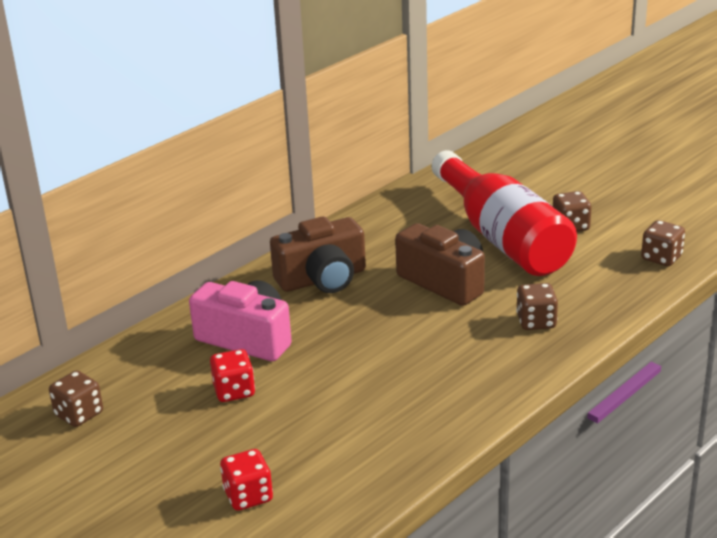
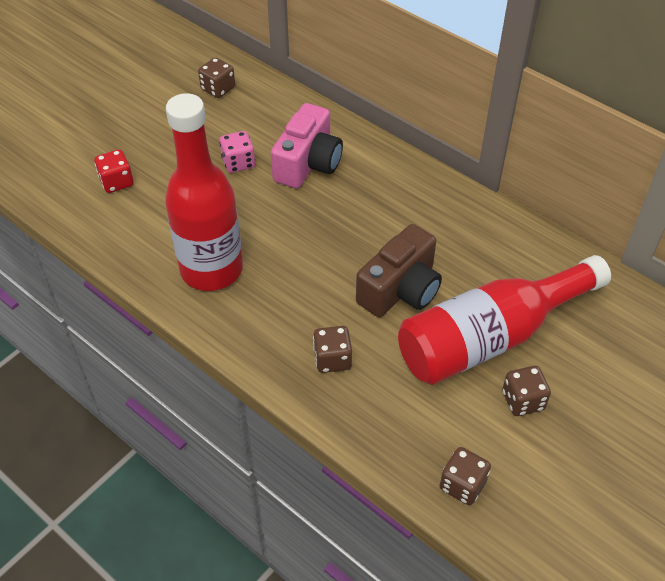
camera: 85 degrees right, 20 degrees up
(234, 391) = (238, 163): red dice -> pink dice
(322, 279) = (401, 202): brown camera -> none
(413, 404) = (211, 269): none -> red bottle

